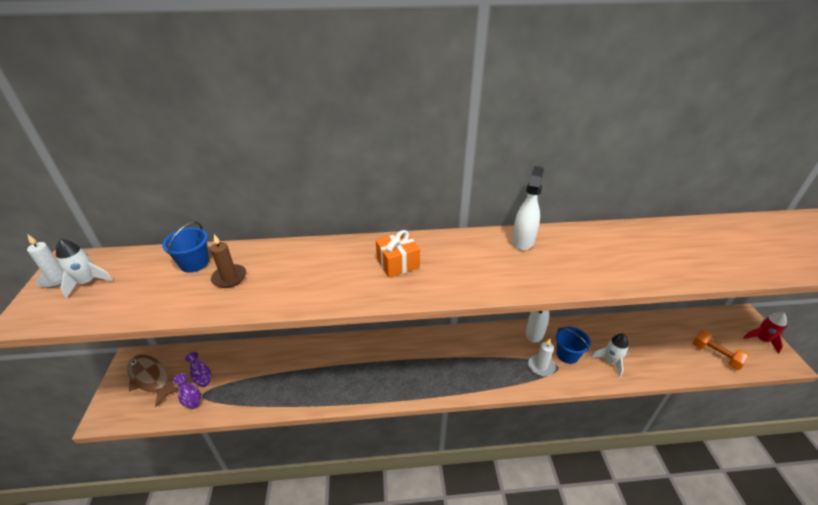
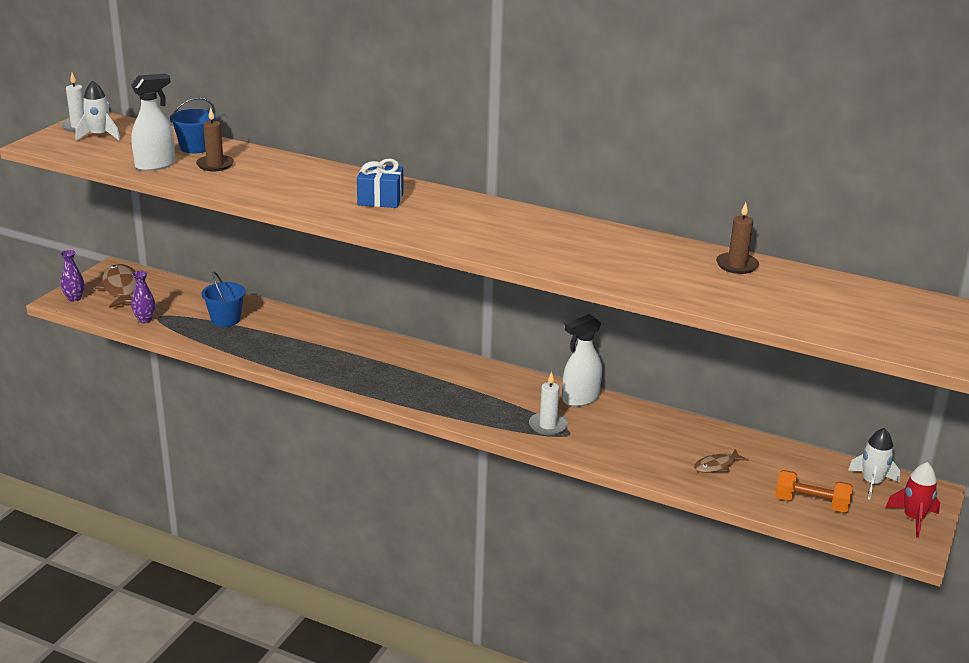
camera: 30 degrees right, 10 degrees down
(204, 382) = (167, 308): purple vase -> purple vase (74, 298)
(398, 263) = (380, 199): orange gift -> blue gift
(523, 241) = (540, 221): white spray bottle -> white spray bottle (156, 165)
(567, 354) = (597, 429): blue bucket -> blue bucket (225, 319)
(610, 362) = (646, 454): white rocket -> white rocket (872, 483)
(649, 350) = (717, 466): none -> brown fish
(670, 232) = (737, 265): none -> brown candle
(715, 355) = (811, 503): orange dumbbell -> orange dumbbell turned 60 degrees counterclockwise

